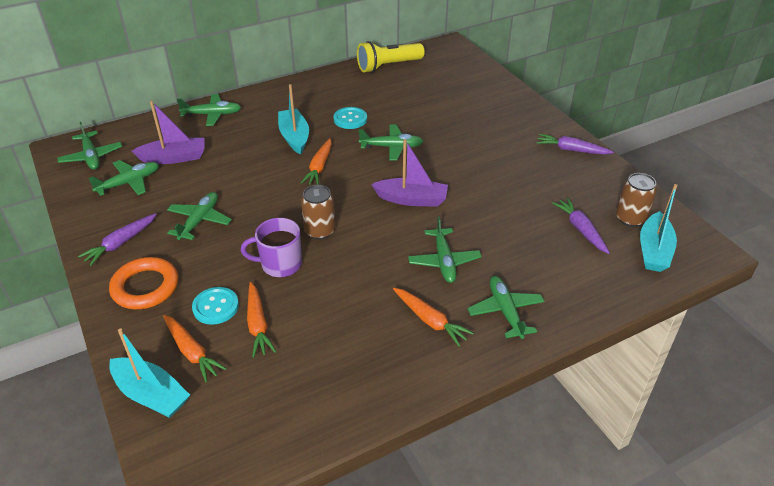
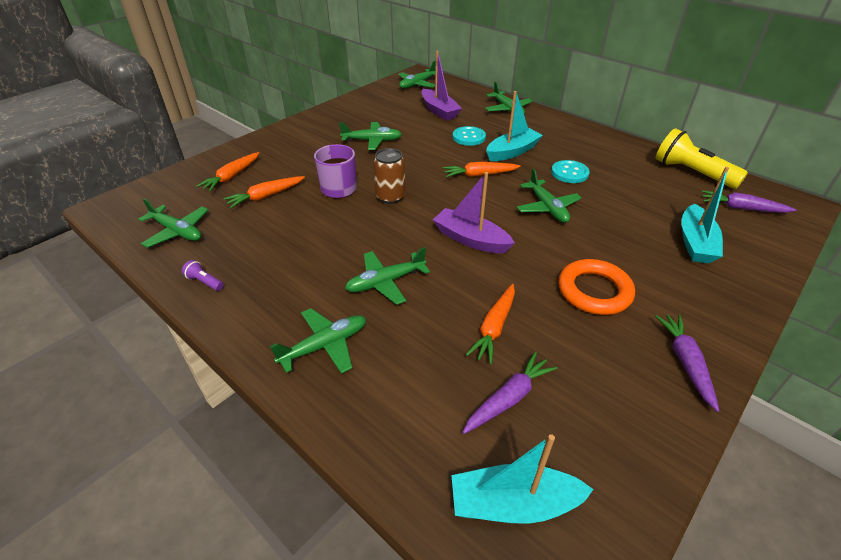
camera: 70 degrees right, 0 degrees up
(121, 243) = (332, 120): purple carrot -> purple carrot (742, 208)
(129, 183) = (398, 104): green plane -> green plane (177, 232)
(145, 287) = (291, 141): orange ring -> orange ring (594, 291)
(151, 395) = (190, 173): turquoise boat -> turquoise boat (695, 243)
(216, 307) = (280, 173): turquoise button -> turquoise button (469, 137)
(389, 387) = (205, 282): none -> purple flashlight
(412, 199) = (471, 239): purple boat -> purple boat turned 135 degrees clockwise
(430, 320) = (295, 290): orange carrot -> orange carrot (494, 327)
(630, 219) = (572, 460): brown can -> none

